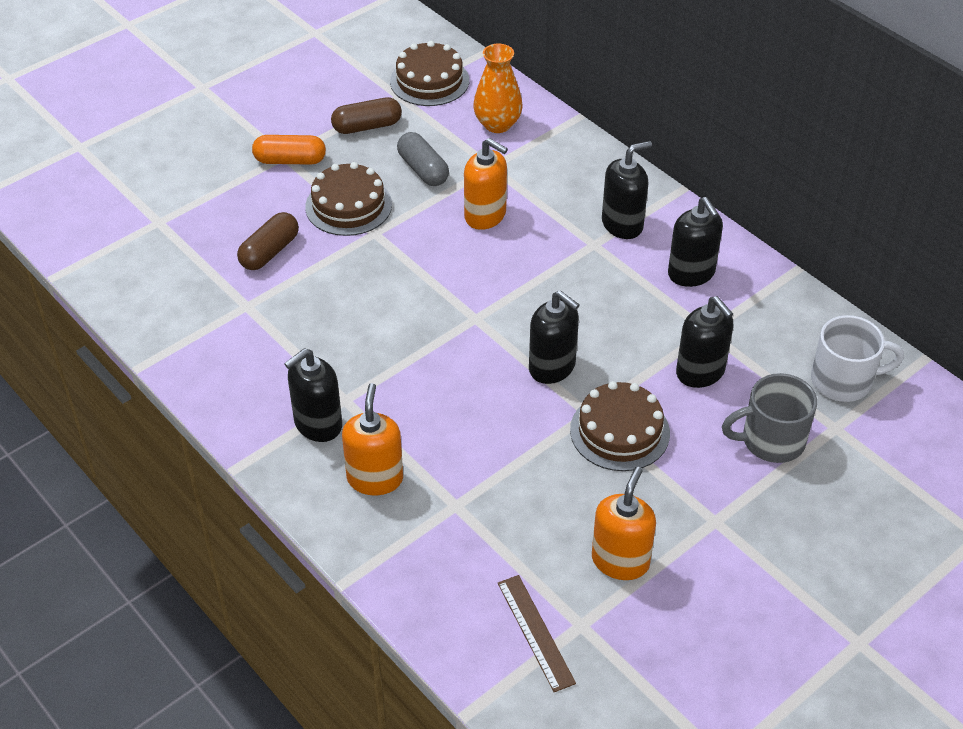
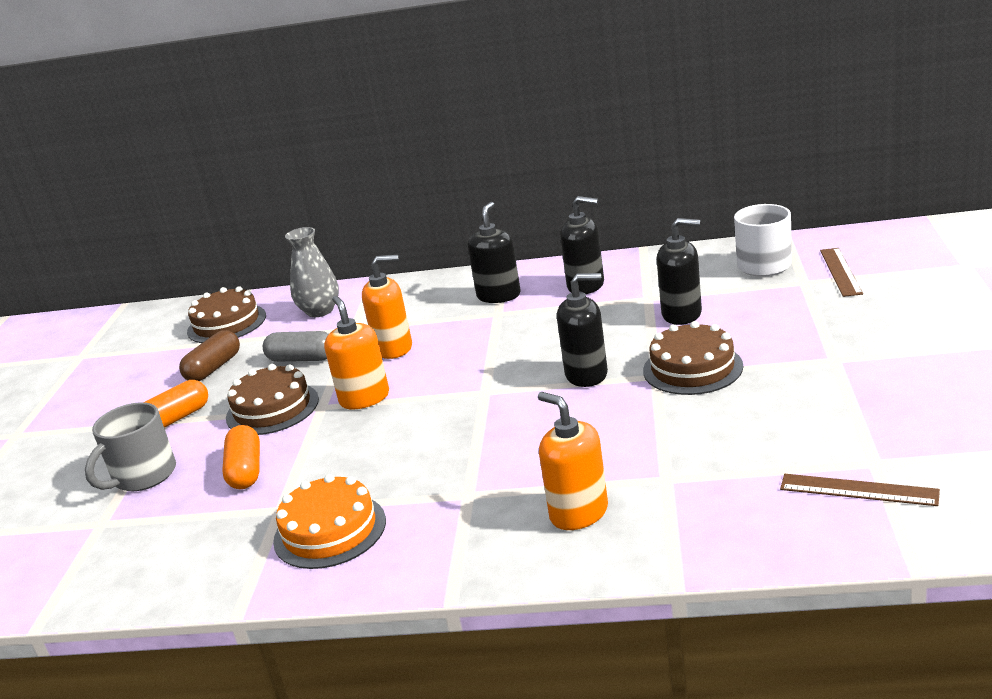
camera: 40 degrees left, 20 degrees down
(247, 351) = (330, 530): none -> orange cake
(269, 252) = (246, 470): brown capsule -> orange capsule
(318, 424) = (472, 522): black soap dispenser -> none
(497, 124) = (320, 311): orange vase -> grey vase
(620, 561) = (826, 417): orange soap dispenser -> orange soap dispenser (364, 398)
(771, 440) = (784, 310): grey mug -> grey mug (143, 476)
(880, 444) = (840, 271): none -> brown ruler

